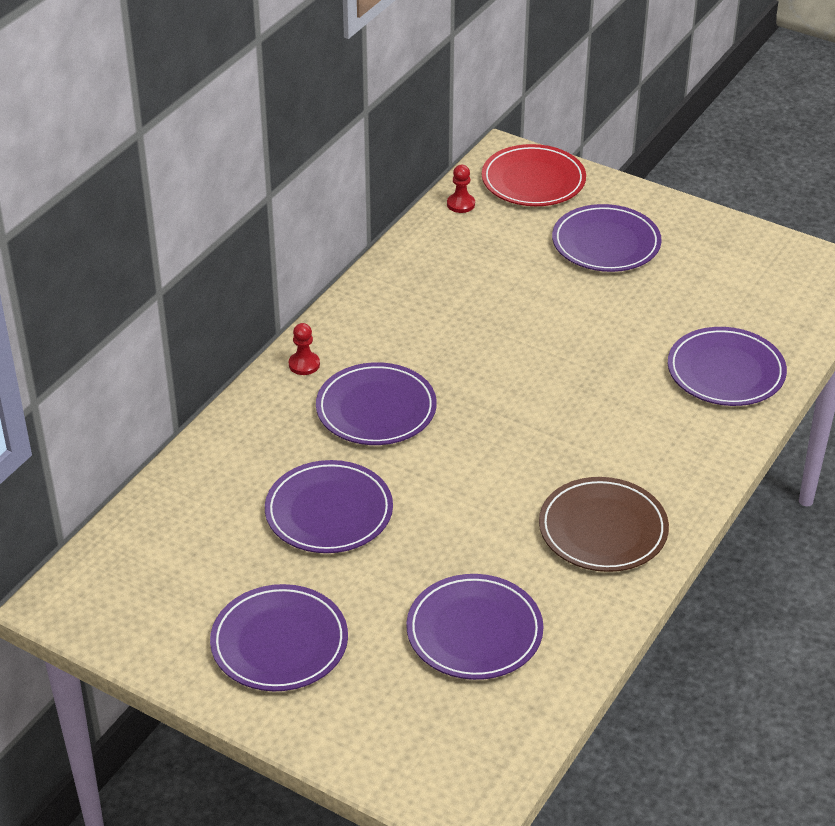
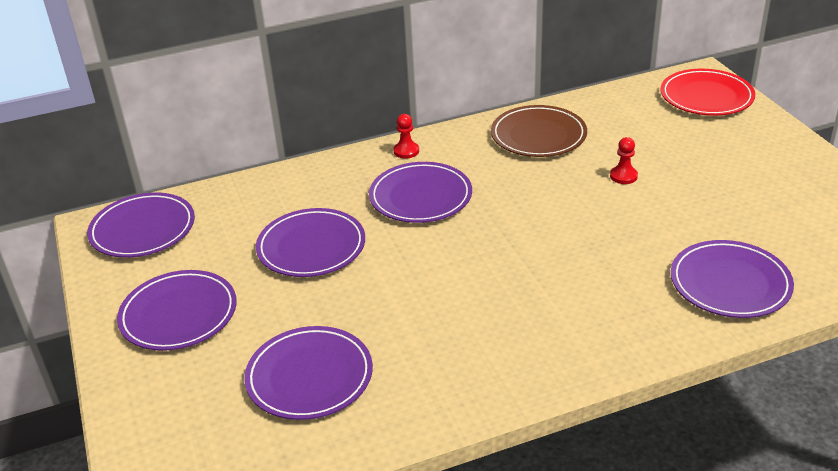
camera: 40 degrees right, 5 degrees down
(461, 204) = (632, 94): red pawn -> red pawn (623, 176)
(603, 529) = (491, 353): brown plate -> brown plate (538, 136)
(606, 243) = (721, 155): purple plate -> purple plate (143, 229)

